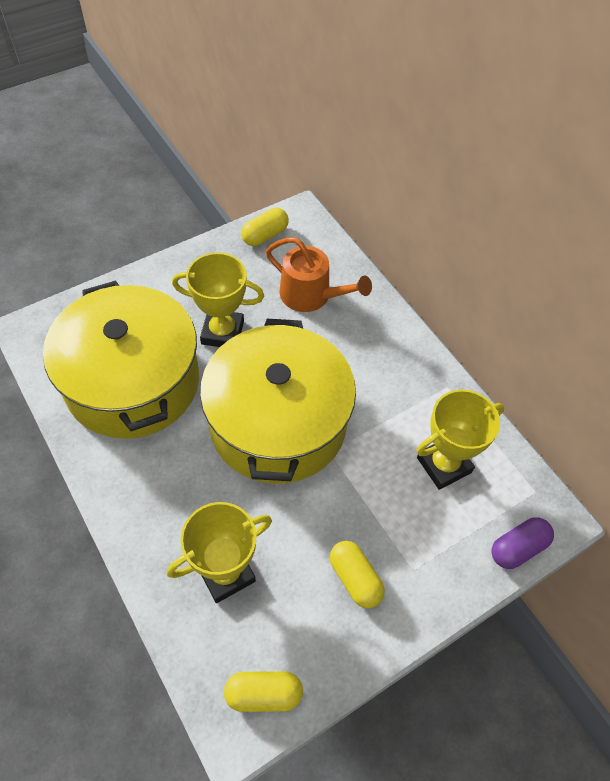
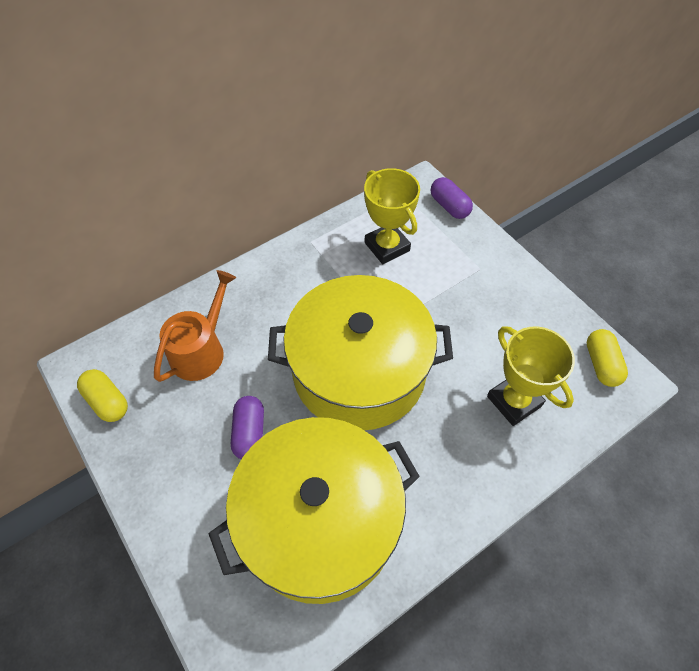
camera: 90 degrees left, 0 degrees up
(222, 332) = (249, 433): yellow trophy -> purple capsule
(355, 578) = (496, 306): yellow capsule -> none

